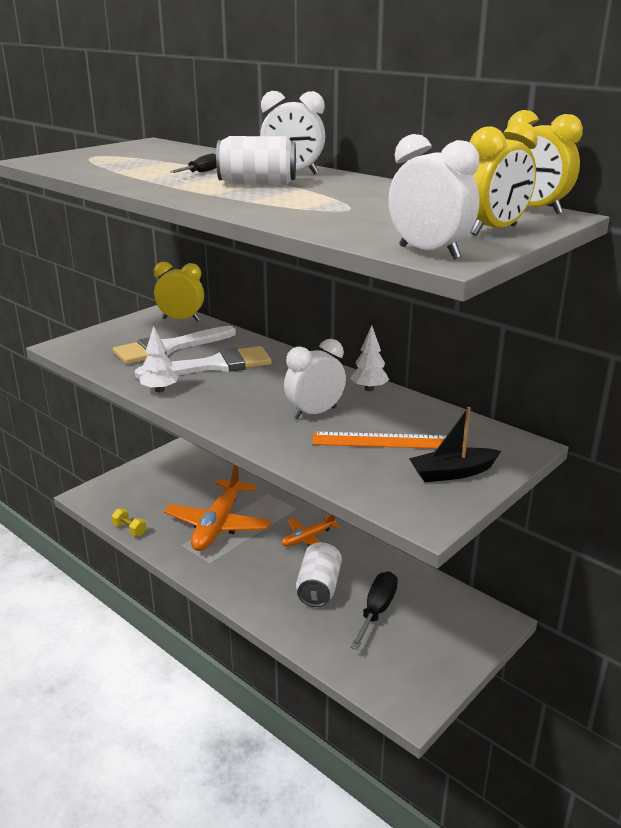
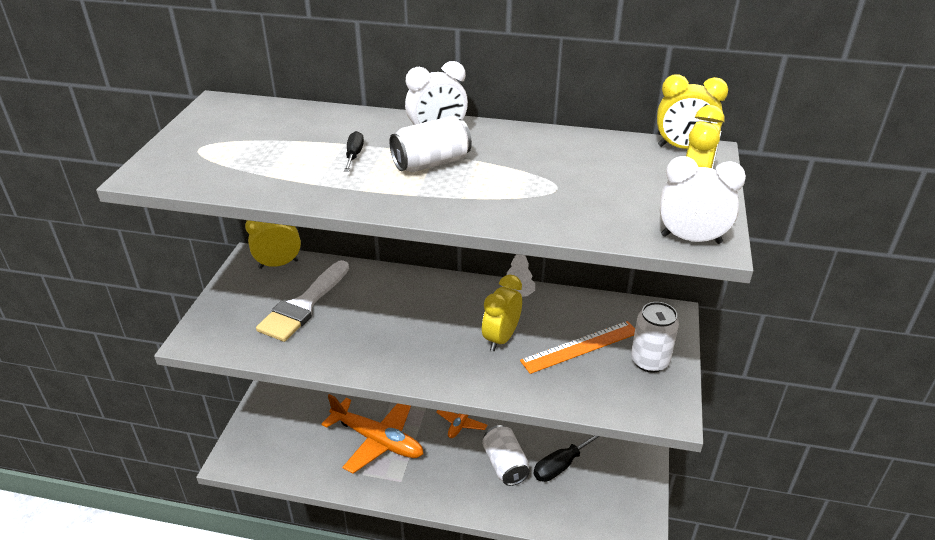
camera: 30 degrees left, 10 degrees up
(130, 529) = (303, 479): yellow dumbbell -> none
(160, 390) = (347, 361): white tree -> none
(214, 366) = (367, 313): white brush -> none
(218, 525) = (378, 440): orange plane -> orange plane turned 45 degrees counterclockwise
(314, 413) = (501, 338): white clock -> yellow clock
(377, 610) = (561, 465): black screwdriver -> black screwdriver turned 120 degrees counterclockwise
(452, 473) = (649, 361): black boat -> white can

